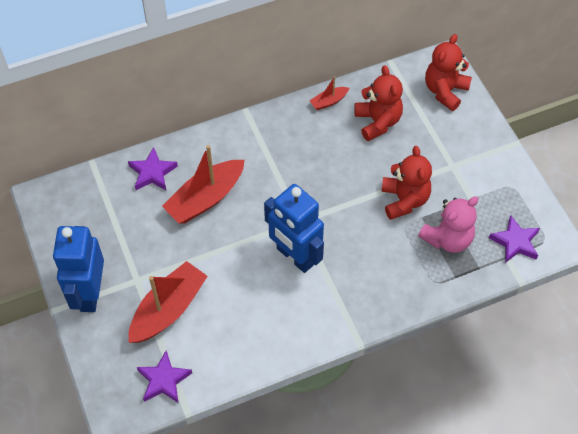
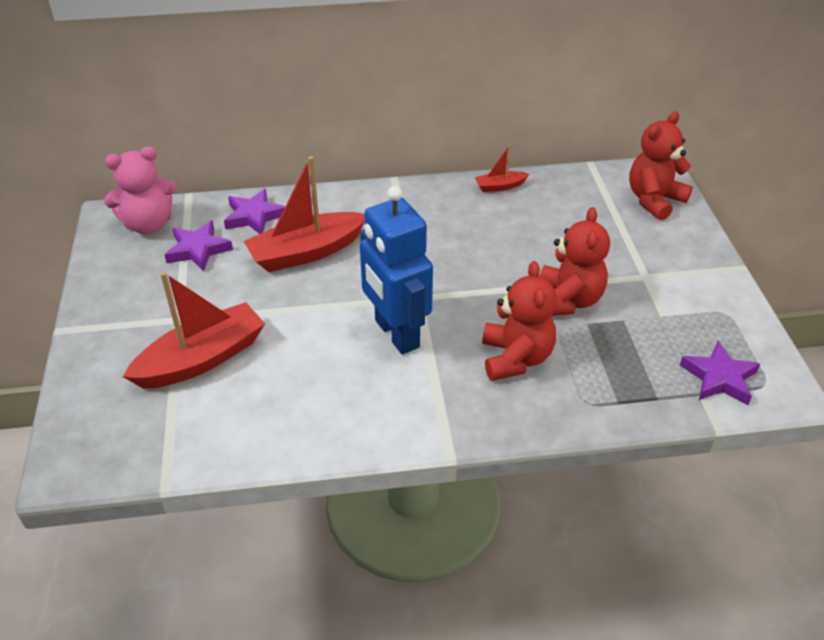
camera: 15 degrees right, 15 degrees down
(90, 293) = (112, 321): blue robot -> none
(164, 380) = (153, 441): purple star -> purple star (198, 250)
(377, 122) = (556, 215): red teddy bear -> red teddy bear (515, 358)
(447, 239) = (618, 355): pink teddy bear -> pink teddy bear (149, 224)

